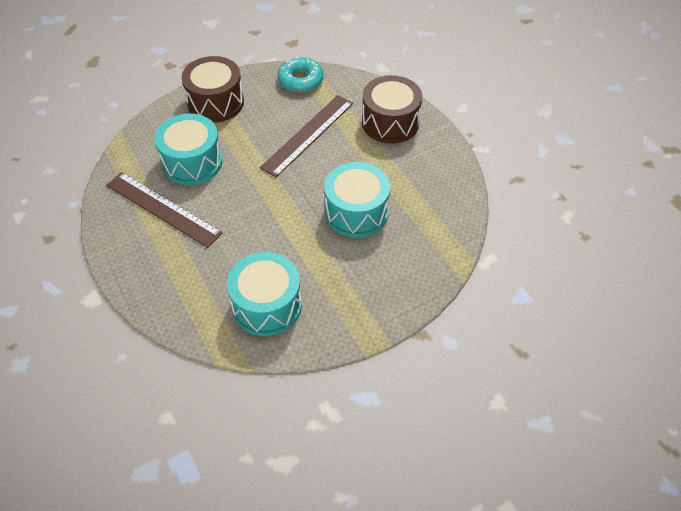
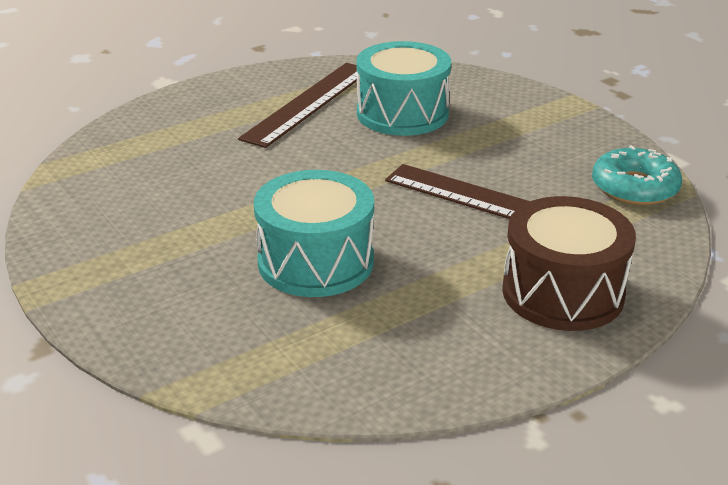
camera: 85 degrees right, 20 degrees down
(216, 102) = (538, 119): brown drum -> none
(267, 305) = (128, 192): turquoise drum -> none

